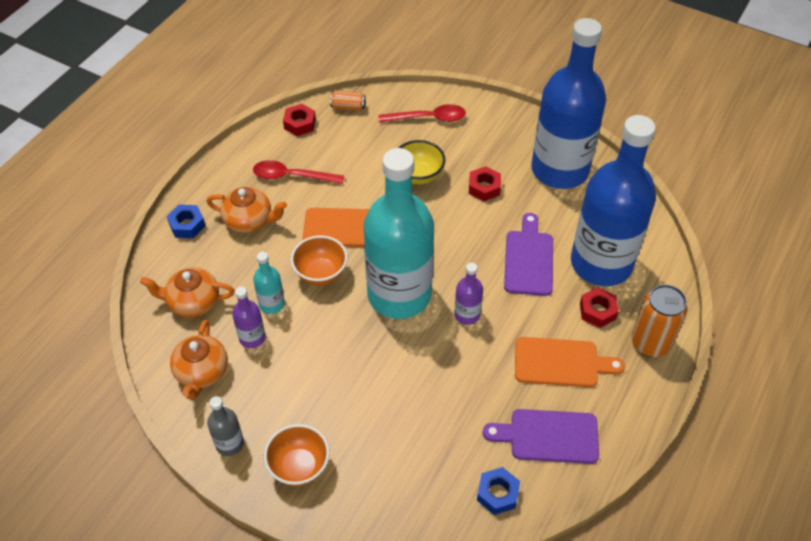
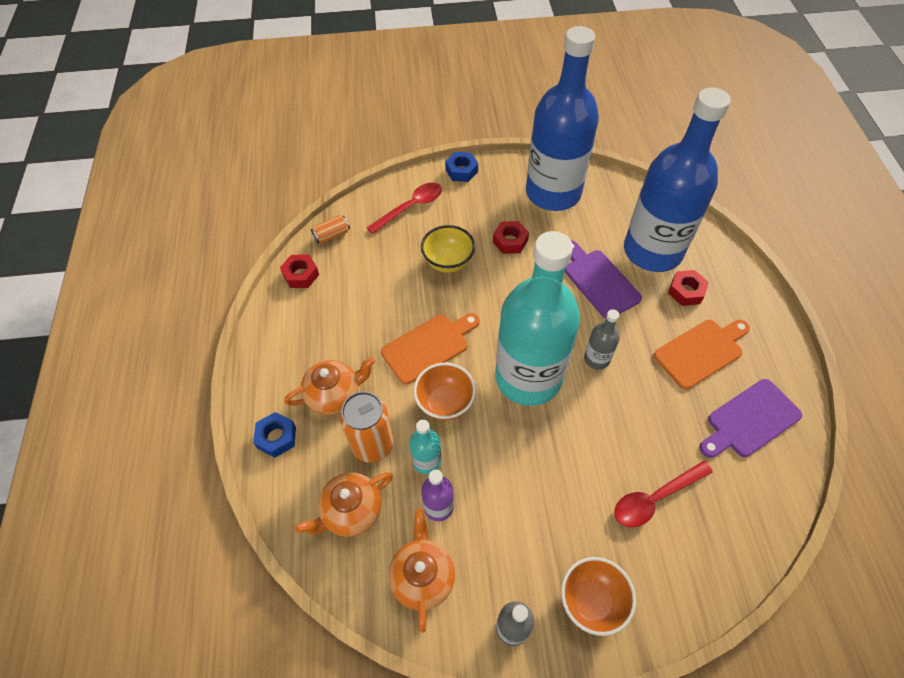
camera: 35 degrees left, 5 degrees up
(202, 372) = (422, 576): orange teapot -> orange teapot turned 150 degrees counterclockwise
(291, 176) = (336, 328): red spoon -> red spoon (654, 498)
(467, 314) = (597, 359): purple bottle -> grey bottle
(497, 494) = (762, 498): blue nut -> blue nut (461, 171)
(650, 343) = (744, 293): orange can -> orange can (372, 444)

